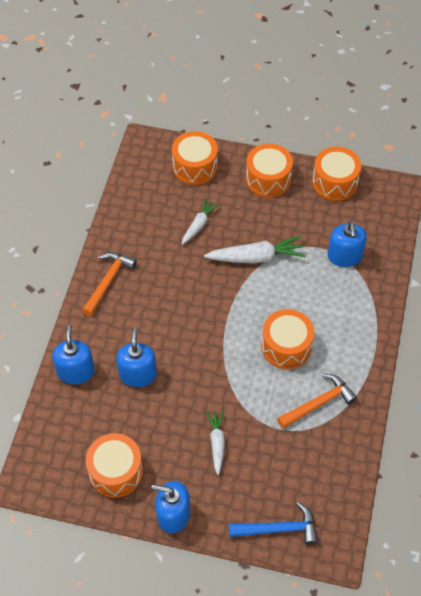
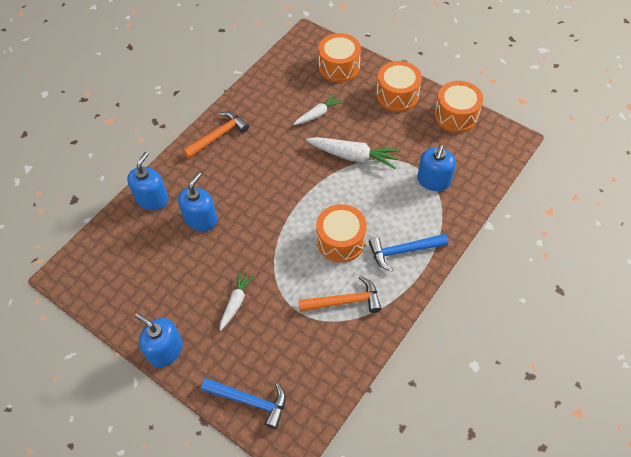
camera: 25 degrees right, 0 degrees up
(116, 471) = (138, 294): orange drum -> none
(349, 335) = (403, 251): none -> blue hammer

